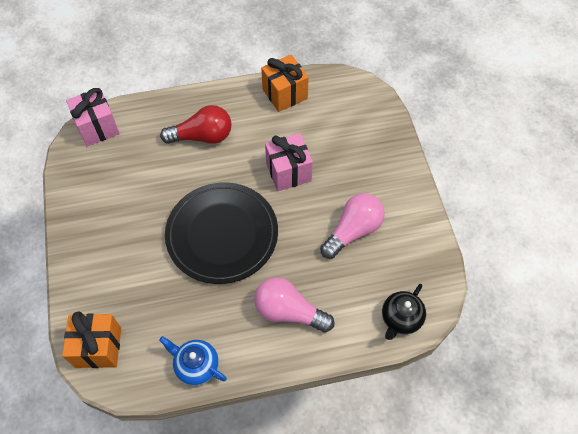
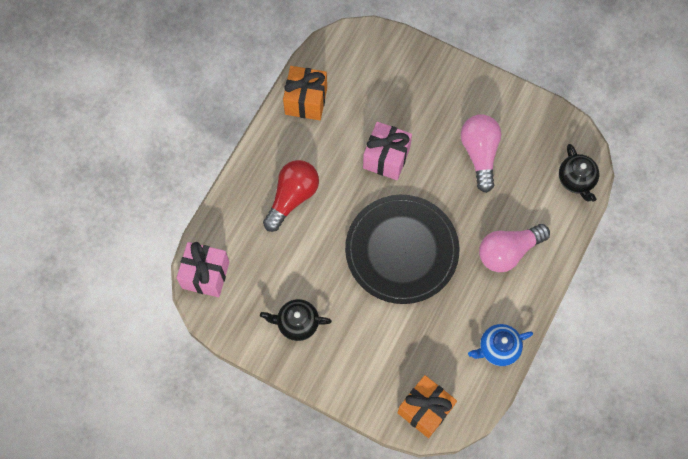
camera: 50 degrees left, 10 degrees up
(104, 207) = (297, 323): none -> black teapot

